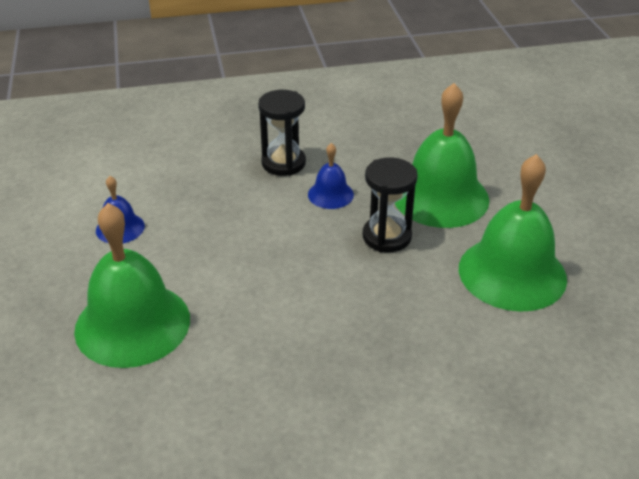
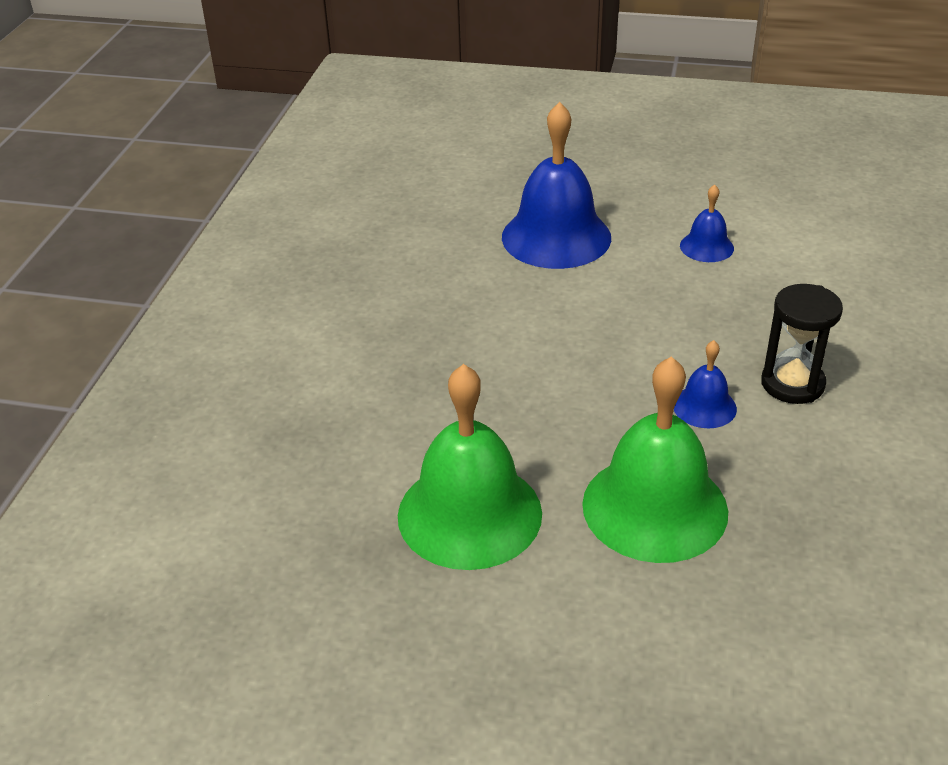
camera: 115 degrees right, 0 degrees up
(132, 324) = (556, 237): green bell -> blue bell
(387, 237) = (595, 429): black hourglass -> none

